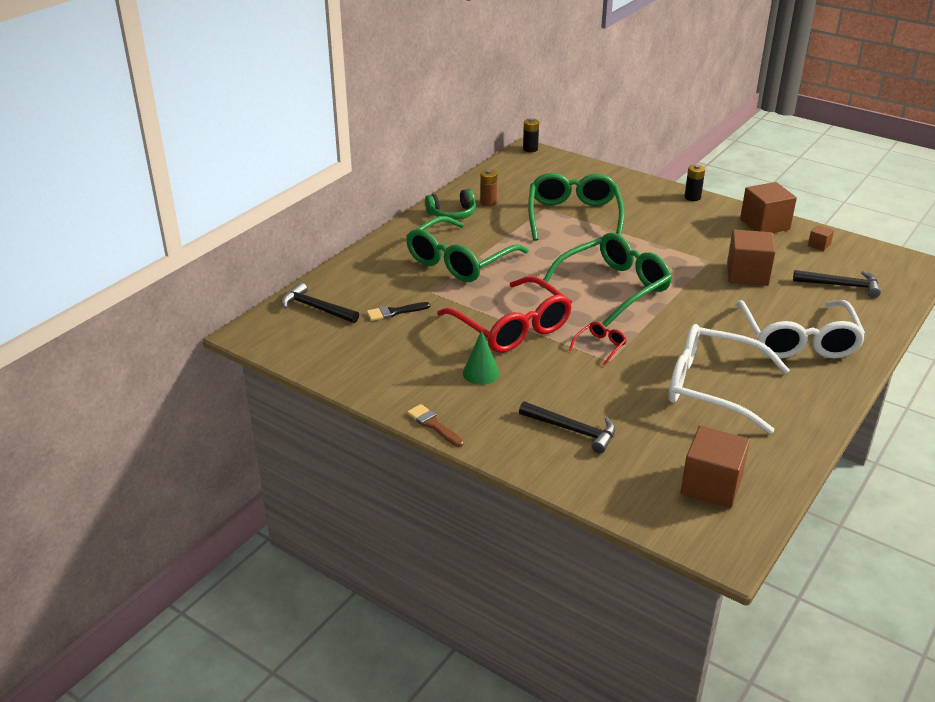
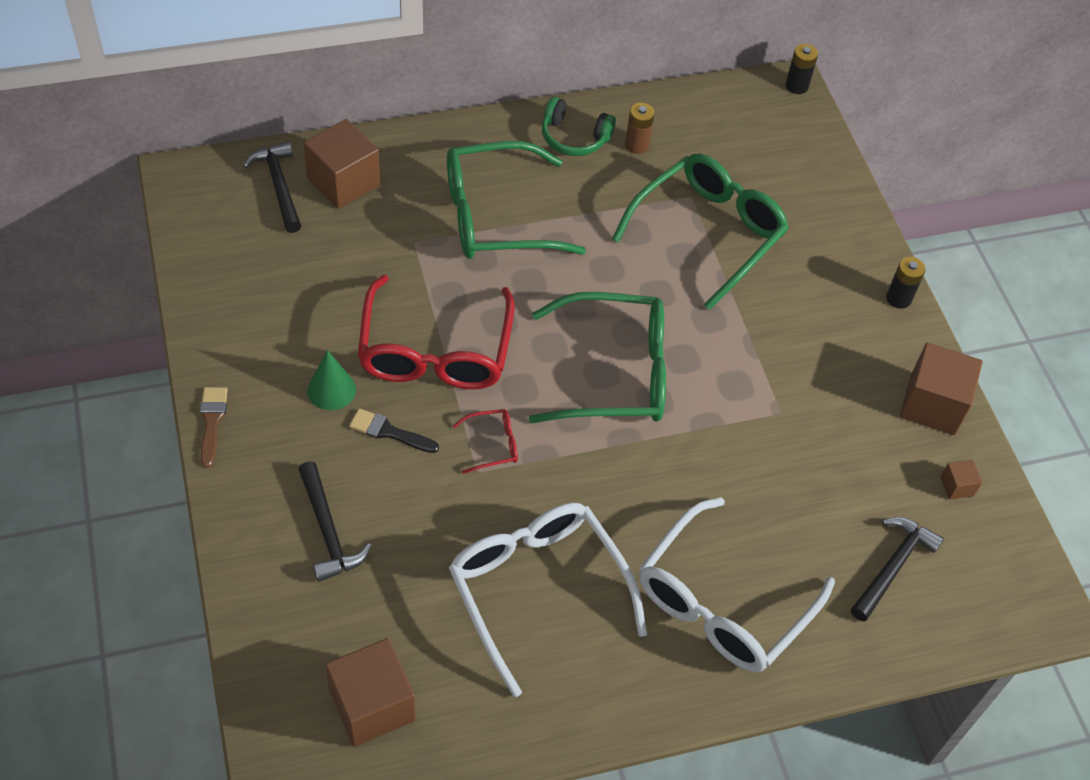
camera: 35 degrees right, 20 degrees up
(394, 312) = (345, 245): black brush -> black brush (389, 432)
(747, 274) = (799, 465): brown cube -> brown cube (343, 182)
(841, 285) = (893, 566): black hammer -> black hammer turned 105 degrees counterclockwise

